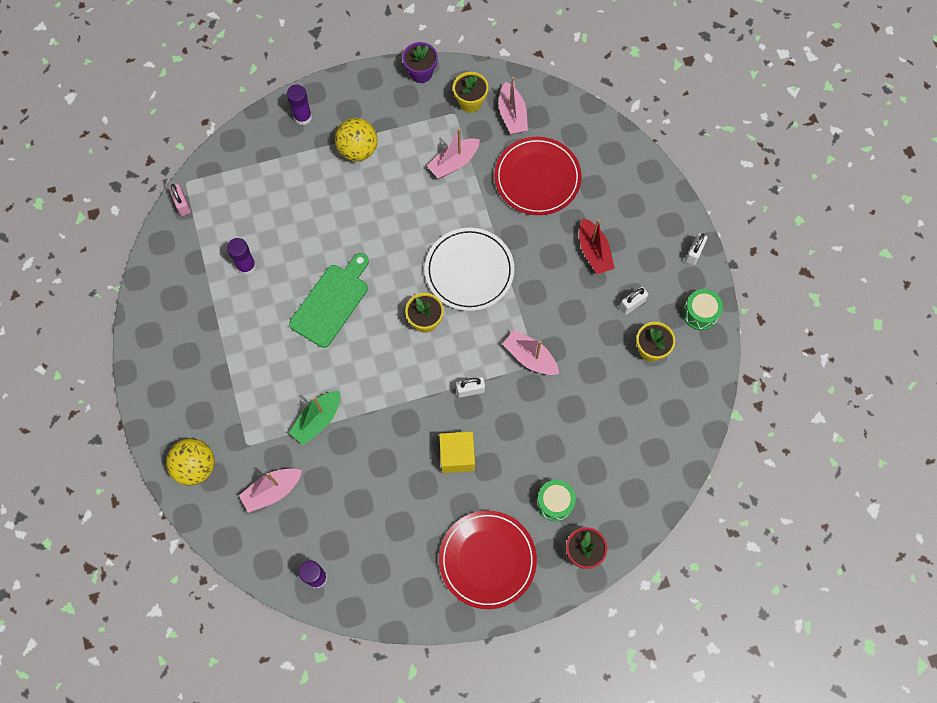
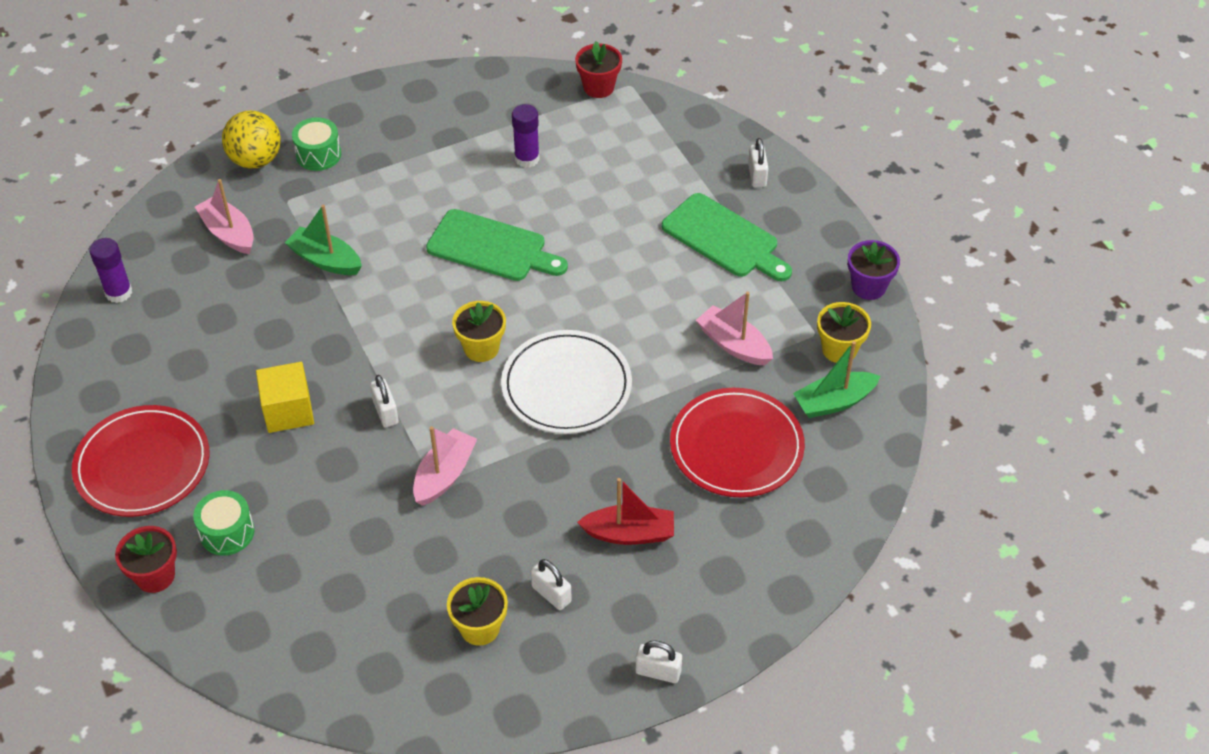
camera: 80 degrees right, 20 degrees down
(182, 204) = (598, 87): pink padlock -> red flower pot
(303, 117) = (757, 175): purple glue stick -> white padlock
(358, 150) = (724, 238): yellow ball -> green cutting board
(512, 115) = (834, 402): pink boat -> green boat
(594, 252) = (629, 533): red boat -> red boat turned 150 degrees counterclockwise
(700, 313) = (552, 691): green drum -> green drum (318, 154)

